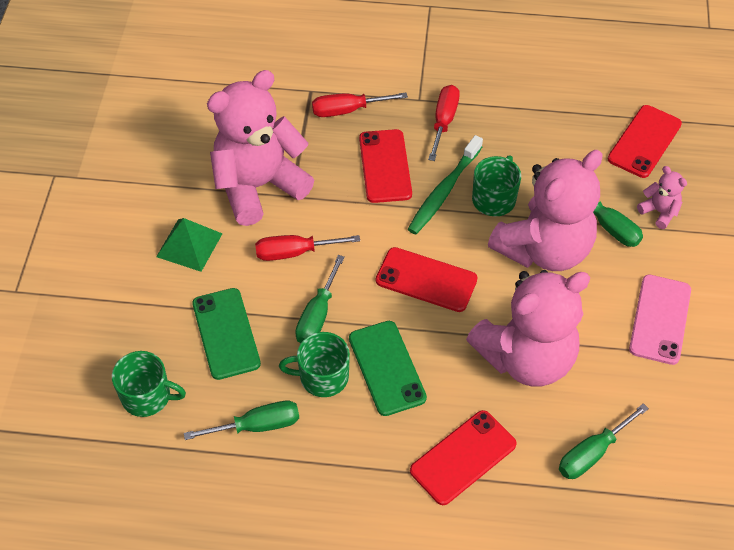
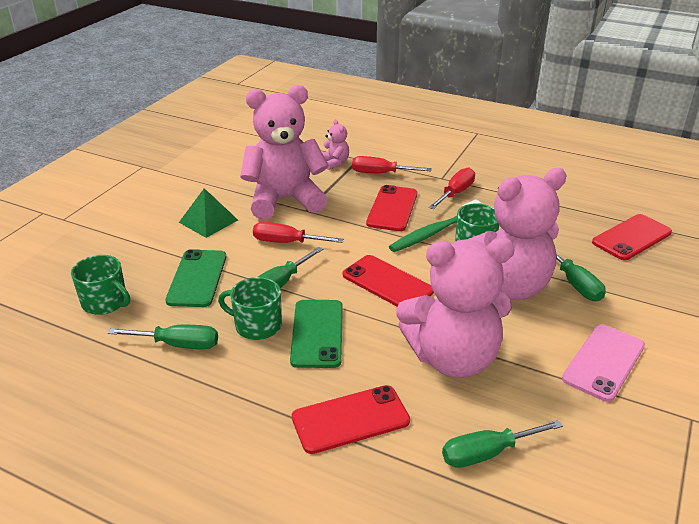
camera: 20 degrees right, 20 degrees down
(659, 212) = (630, 285): pink teddy bear -> pink teddy bear (335, 163)

